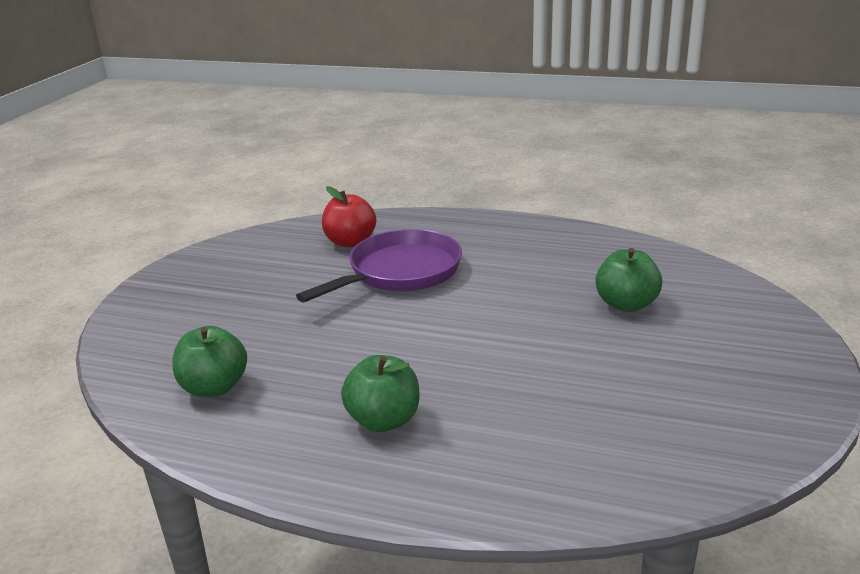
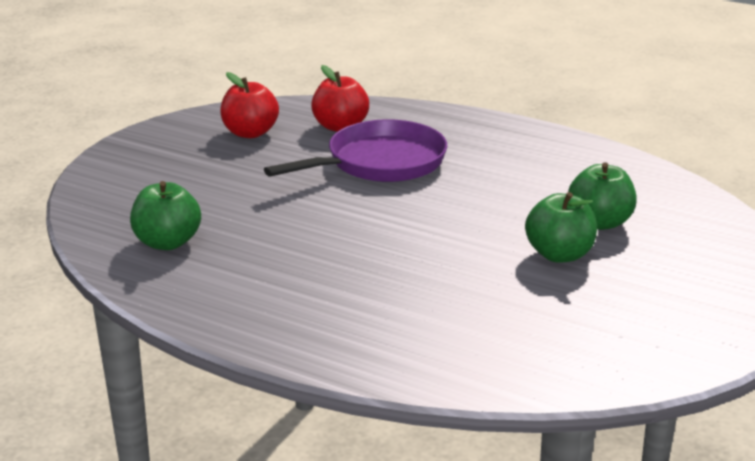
camera: 10 degrees right, 0 degrees up
(266, 259) = (250, 133): none -> red apple
(384, 420) = (315, 291): green apple -> green apple (559, 255)

